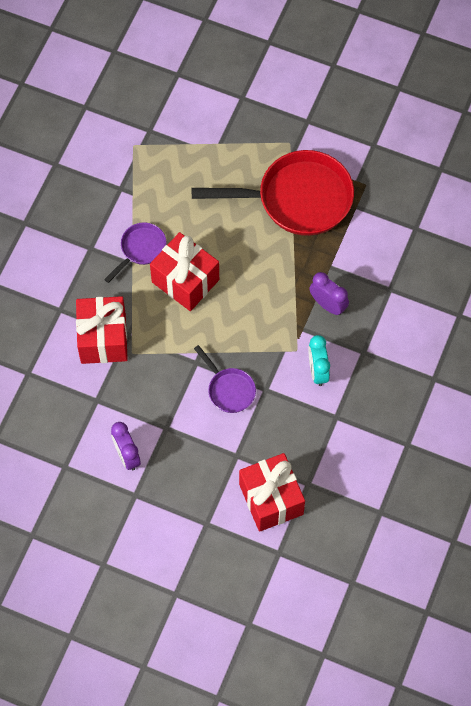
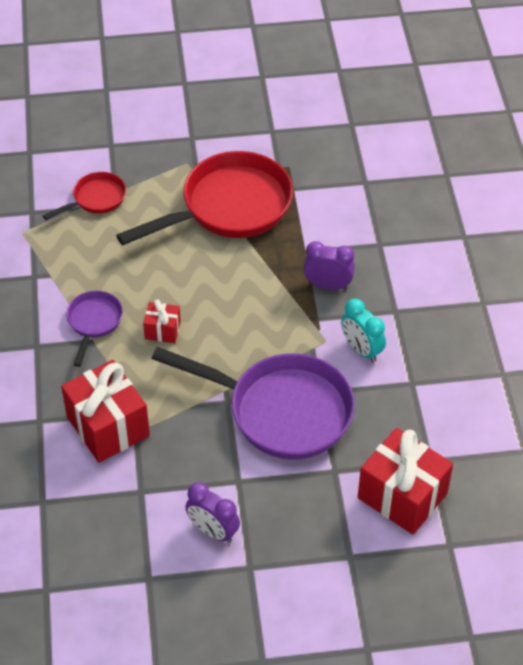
camera: 30 degrees left, 15 degrees down
(185, 281) = (162, 330): red gift -> red gift, size x0.50
(202, 142) = (96, 199): none -> red pan
(229, 389) = (281, 411): purple pan -> purple pan, size x2.06

